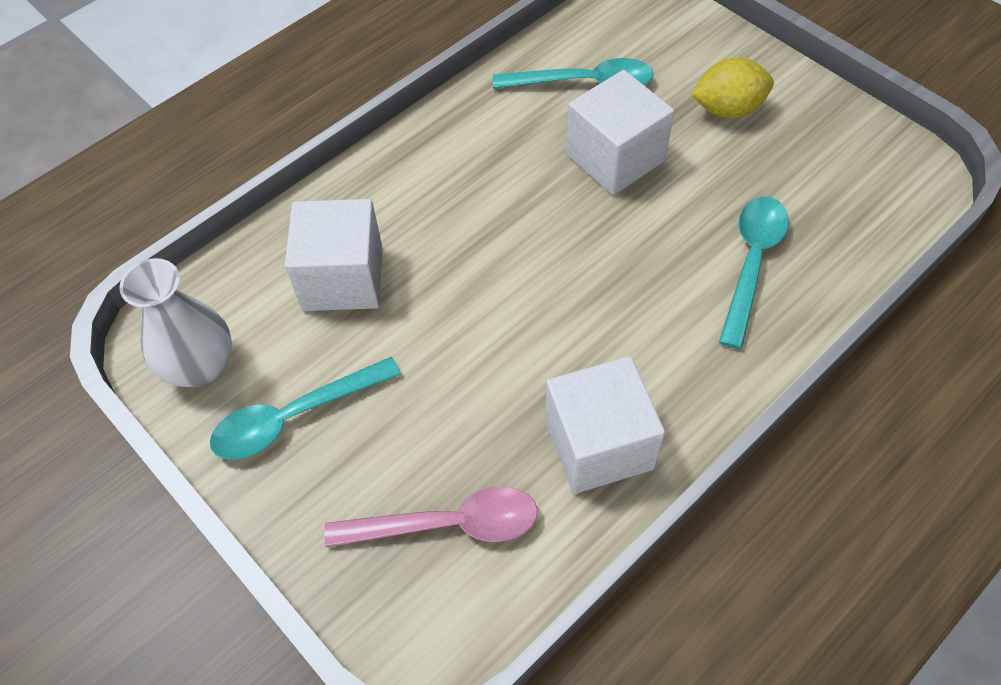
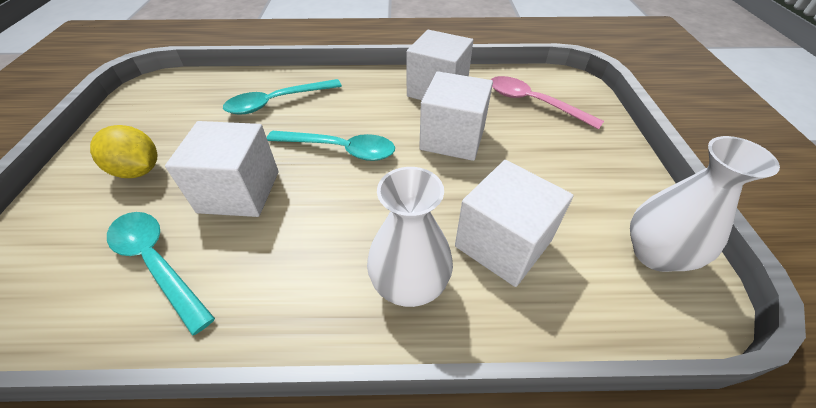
camera: 140 degrees left, 10 degrees down
(295, 416) = (591, 183): turquoise spoon -> turquoise spoon (340, 149)
(390, 195) = (409, 285): none -> white vase
(494, 367) = (452, 138): none -> white cube

